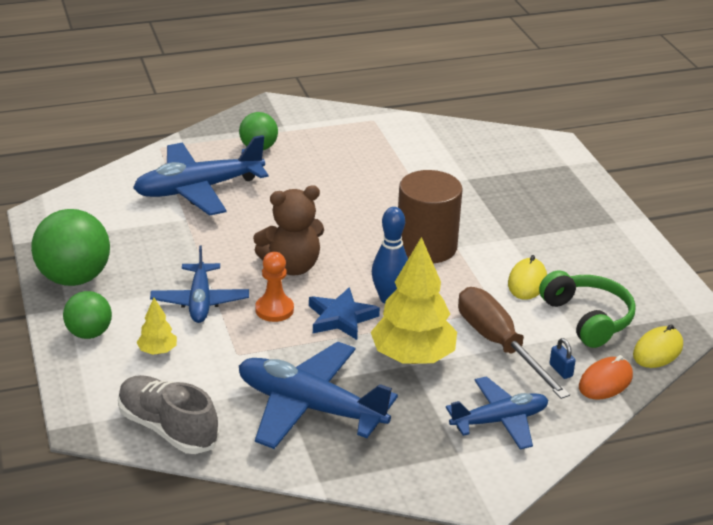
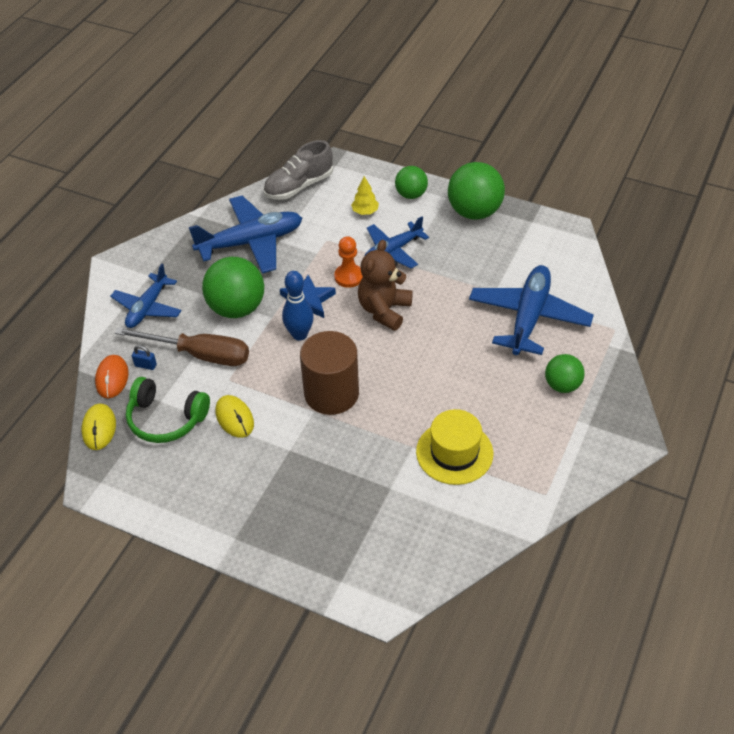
camera: 135 degrees right, 15 degrees up
(167, 428) = (299, 186): grey shoe -> grey shoe turned 150 degrees clockwise
(200, 301) = (393, 251): blue plane -> blue plane turned 75 degrees counterclockwise
(394, 166) = (454, 452): none -> yellow hat
(413, 357) = (237, 308): yellow tree -> green ball

